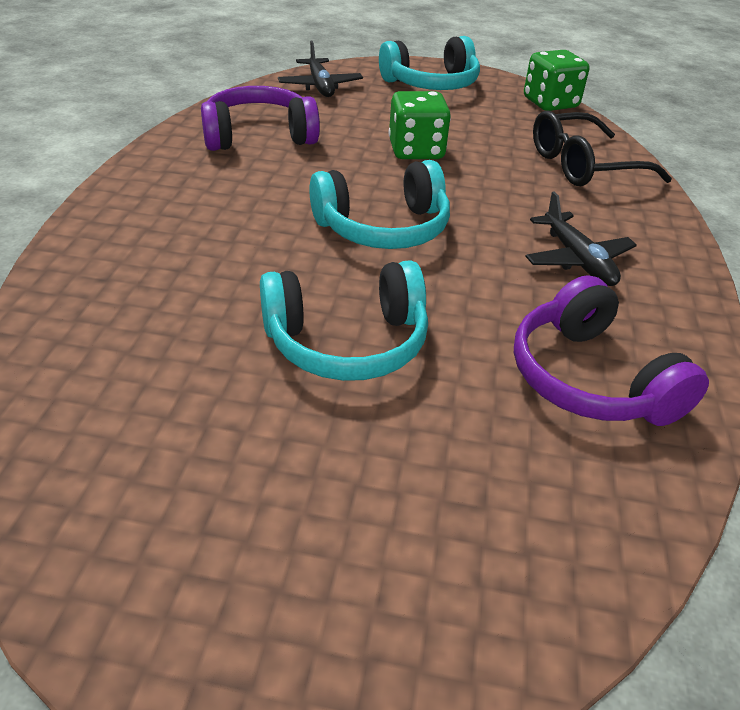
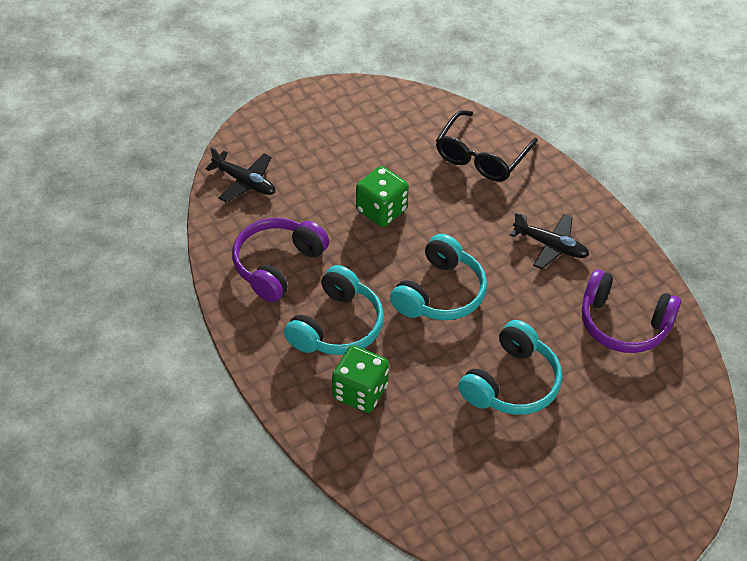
camera: 40 degrees left, 10 degrees up
(431, 84) = (310, 126): turquoise headphones -> turquoise headphones (337, 326)
(550, 103) = (402, 98): green dice -> green dice (360, 392)

